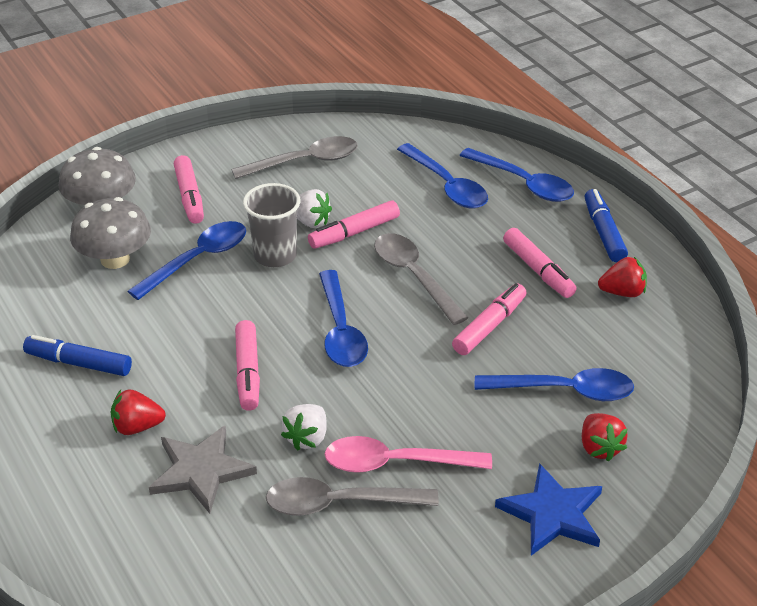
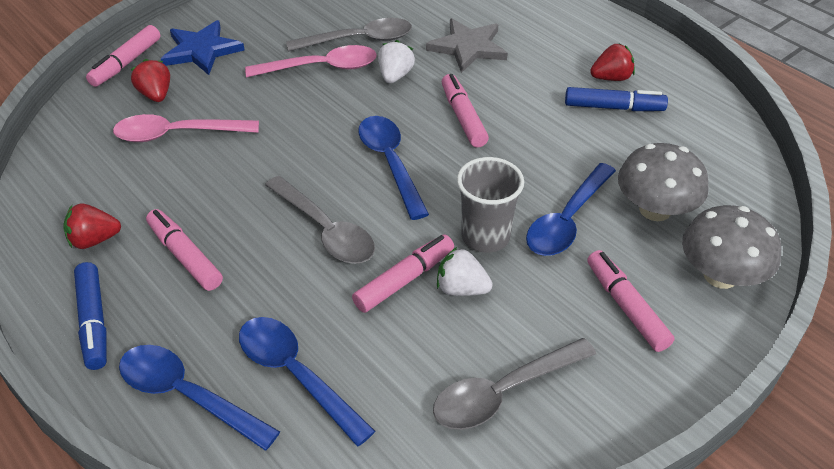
camera: 170 degrees right, 5 degrees up
(137, 427) = (533, 69): red strawberry -> red strawberry (611, 78)
(489, 326) = (243, 185): pink marker -> pink marker (126, 63)
(564, 391) = (177, 134): blue spoon -> pink spoon

